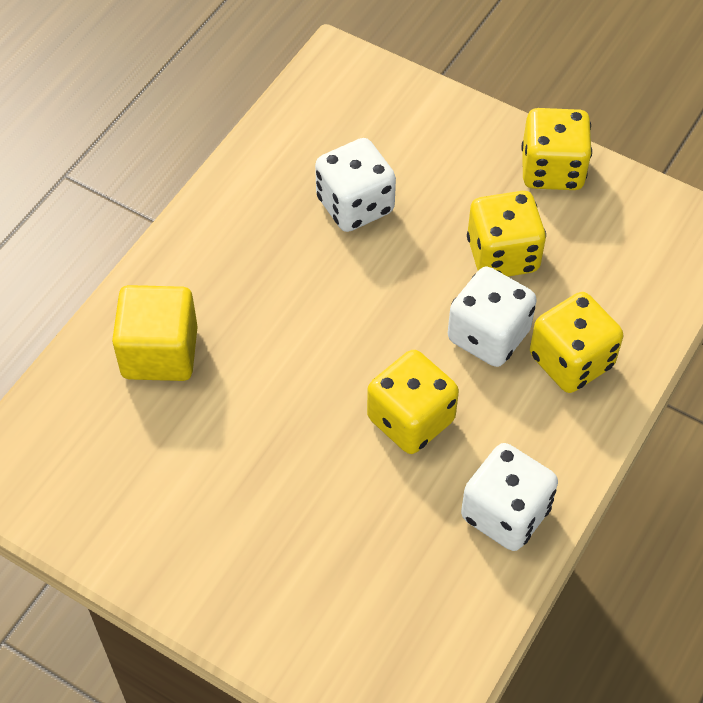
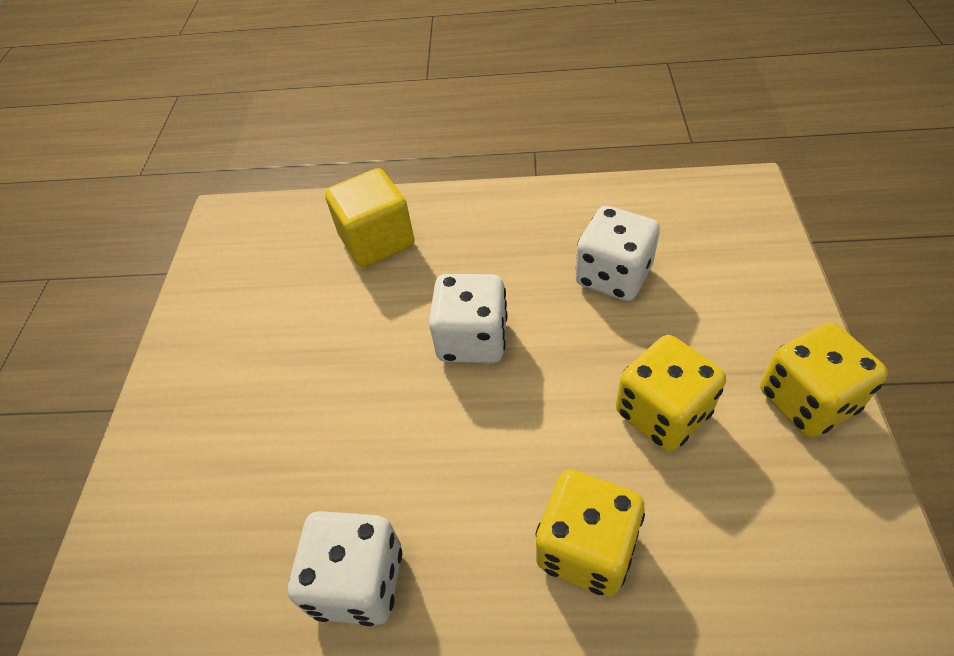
camera: 65 degrees right, 5 degrees down
(411, 419) = (419, 437): yellow dice -> none
(488, 335) = (558, 451): white dice -> white dice (472, 339)

